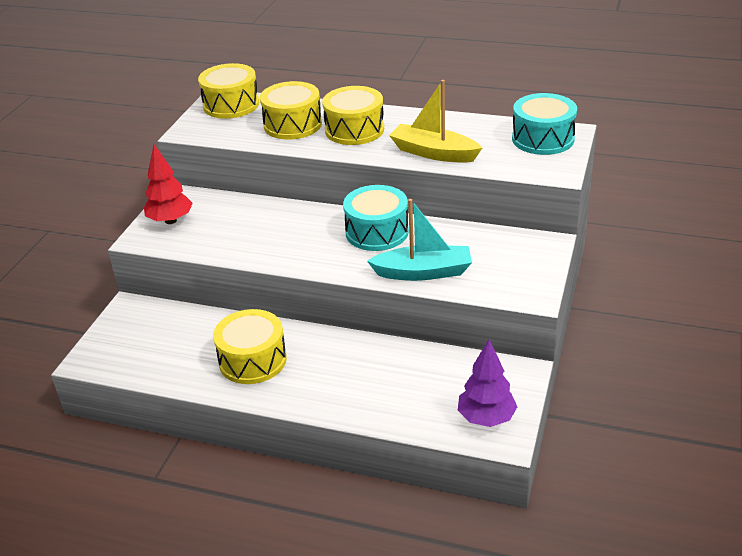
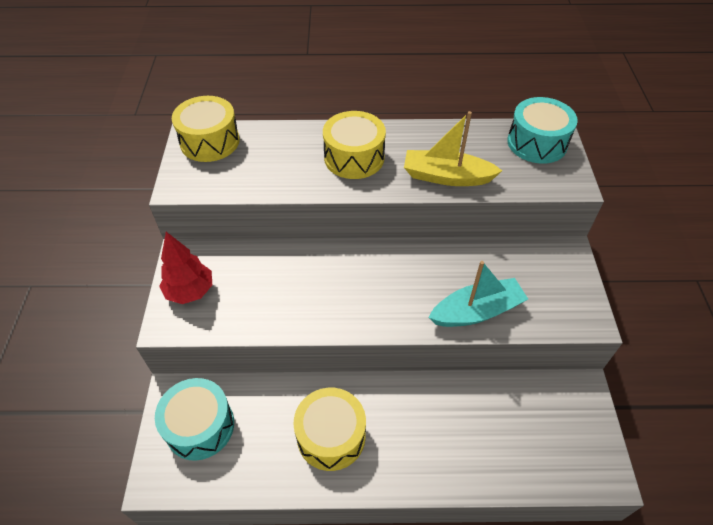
camera: 20 degrees left, 15 degrees up
(293, 124) = (287, 160): yellow drum -> none
(377, 232) = (408, 267): turquoise drum -> turquoise drum (200, 426)
(486, 418) = (580, 455): purple tree -> none

